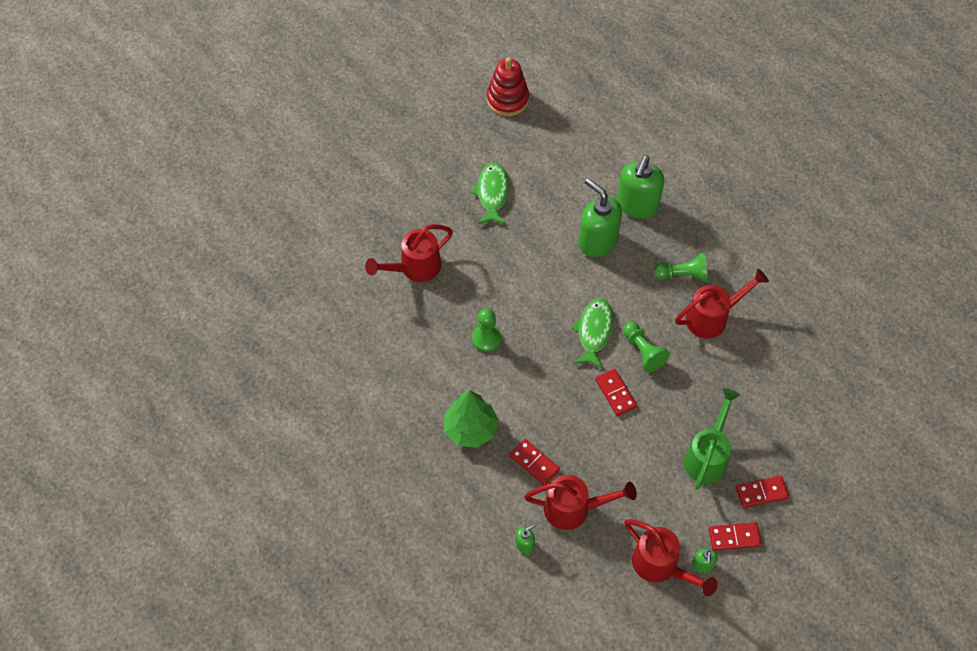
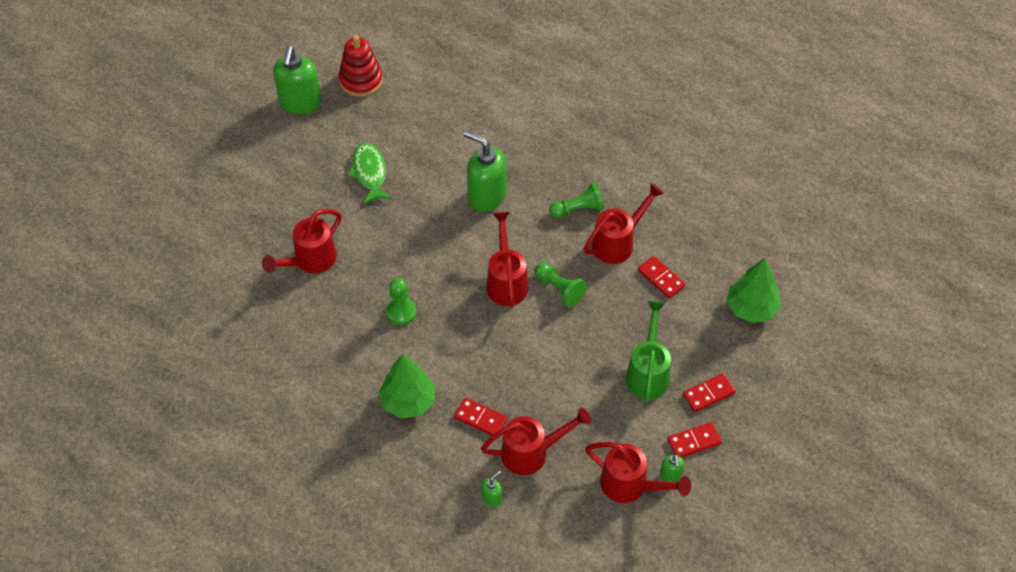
camera: 15 degrees left, 5 degrees down
(594, 331) = (506, 281): green fish -> red watering can
(615, 393) = (543, 334): red domino -> red domino (661, 278)
(637, 205) = (516, 154): green soap dispenser -> green soap dispenser (300, 103)
(827, 415) = (751, 308): none -> green tree

